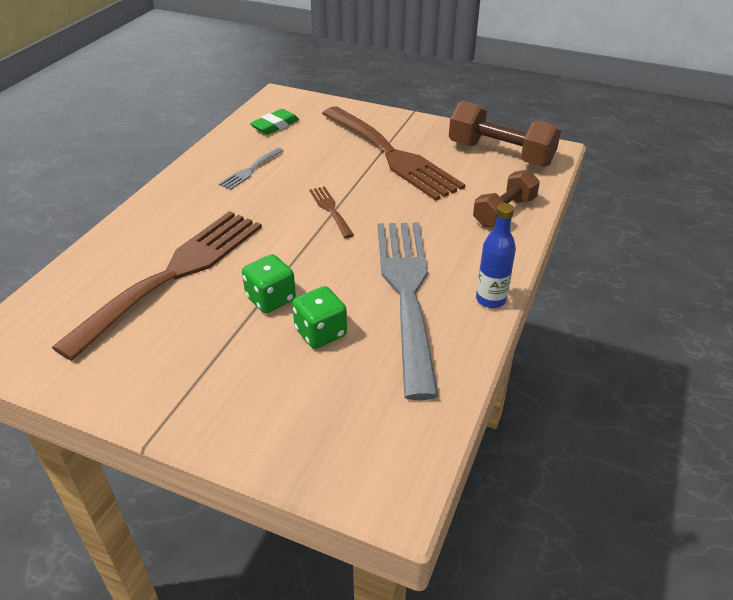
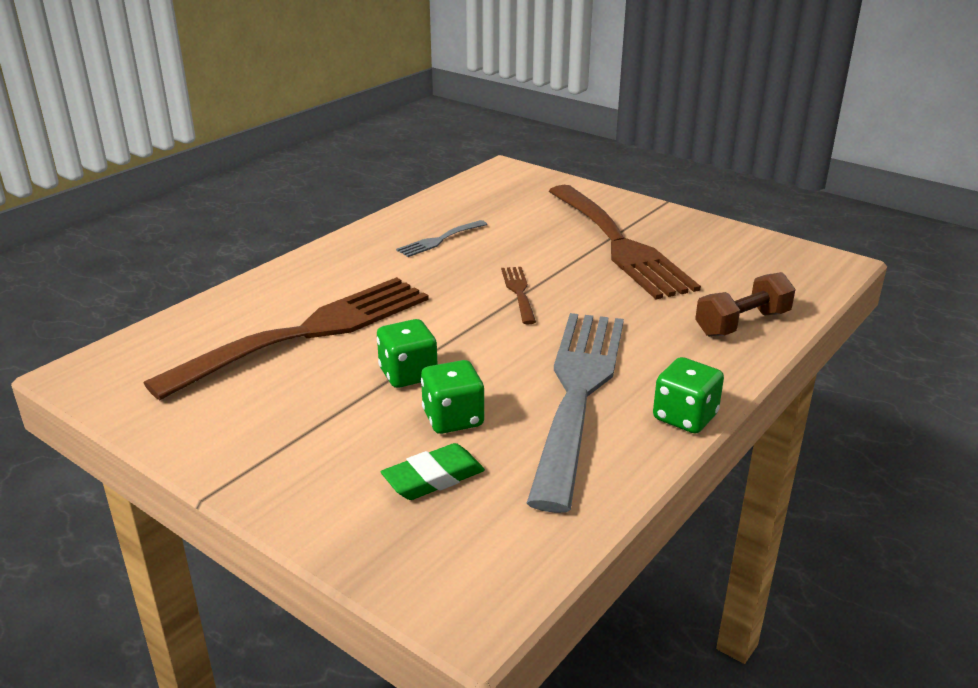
camera: 15 degrees right, 10 degrees down
(275, 125) = (488, 198): green eraser -> green eraser (433, 478)
(490, 299) = (685, 417): blue bottle -> green dice
(500, 154) = (762, 260): brown dumbbell -> none

